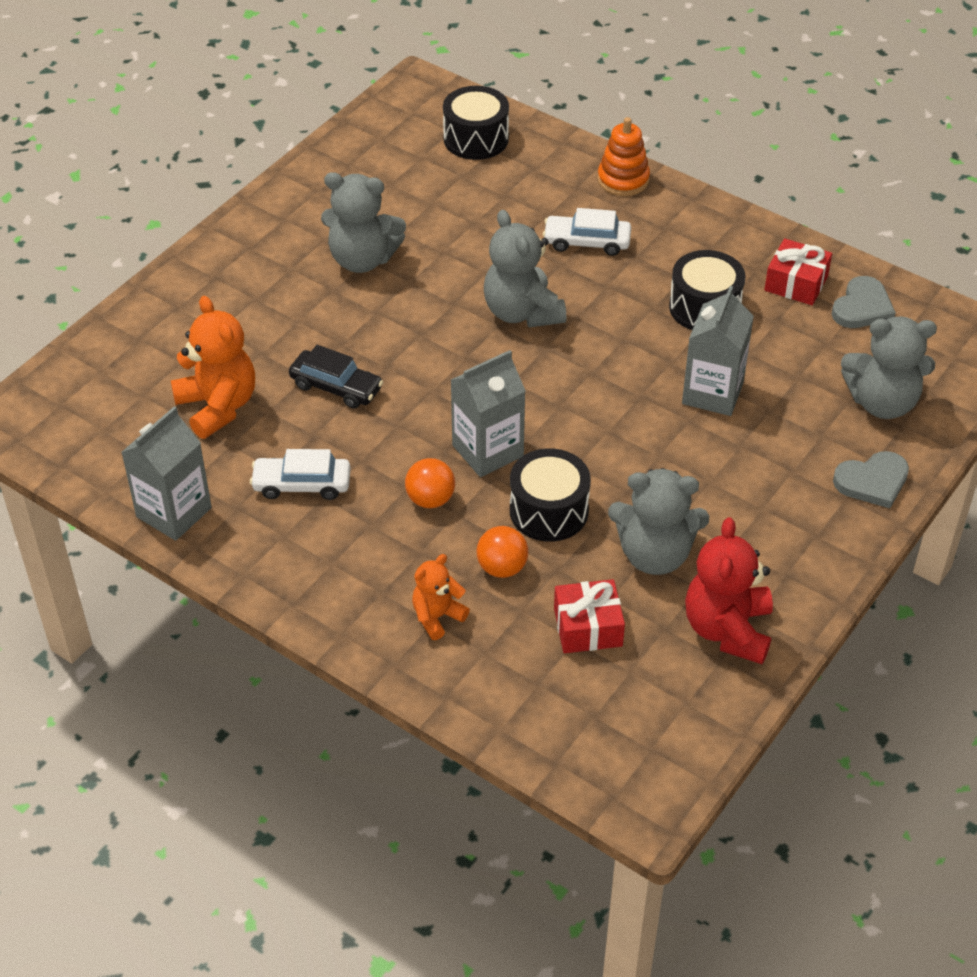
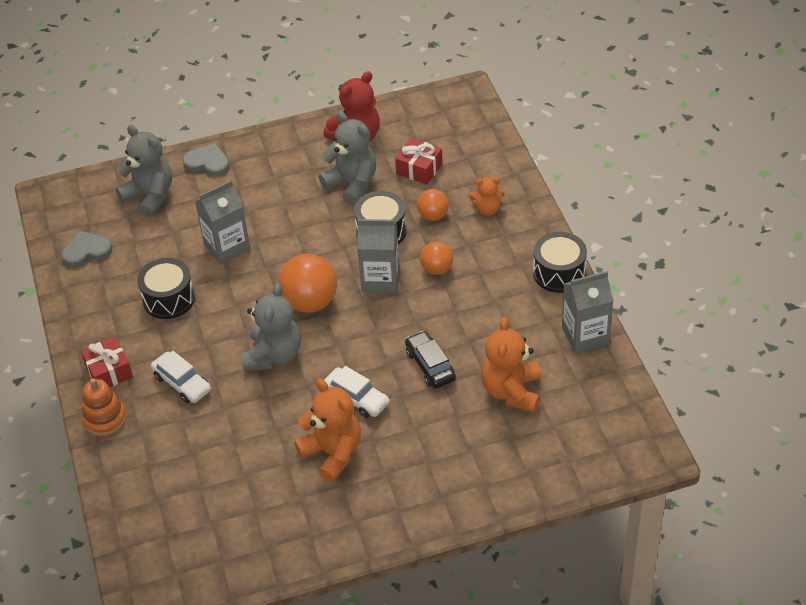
camera: 140 degrees left, 0 degrees up
(302, 485) = (500, 314): white car -> white car (356, 398)
(362, 259) = (332, 453): grey teddy bear -> orange teddy bear
(476, 139) = (158, 517): black drum -> black drum (559, 273)
(543, 383) = (310, 302): none -> orange ball
(796, 283) = (100, 285): red gift -> red gift (109, 371)

